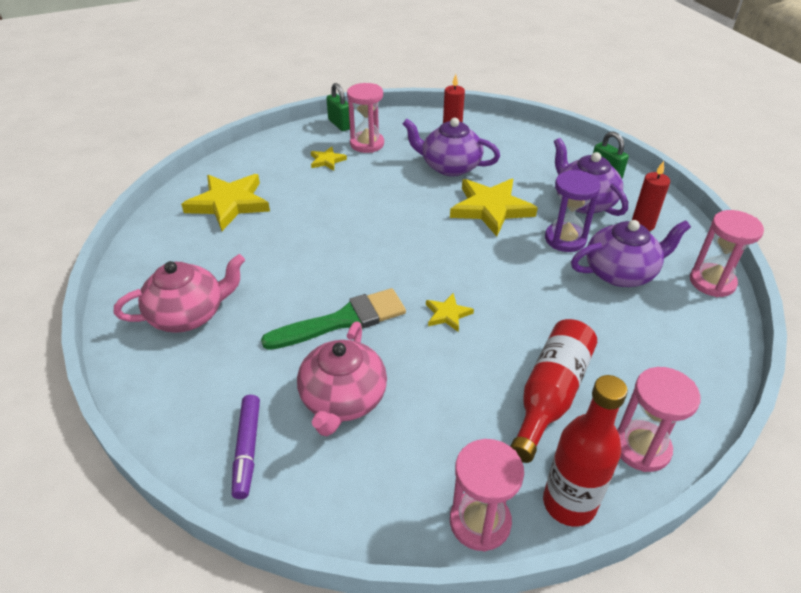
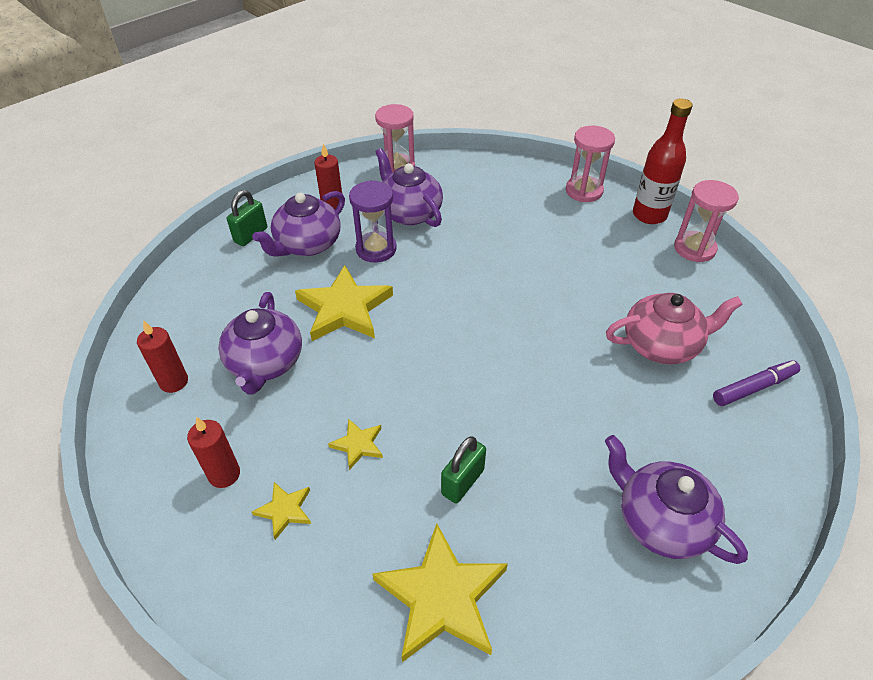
camera: 110 degrees left, 5 degrees up
(189, 315) = (661, 521): pink teapot -> purple teapot
(340, 124) = (165, 537): green padlock -> green padlock (463, 482)
(343, 320) = (578, 376): green brush -> none
(367, 144) = (224, 474): pink hourglass -> red candle
(447, 314) = (523, 305): yellow star -> yellow star (358, 445)
(550, 395) = (570, 233): red bottle -> none

